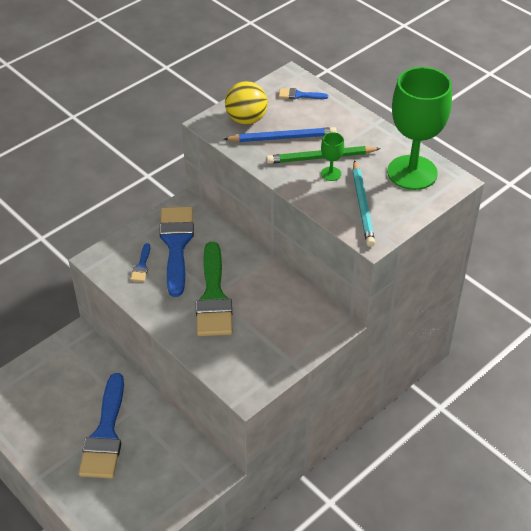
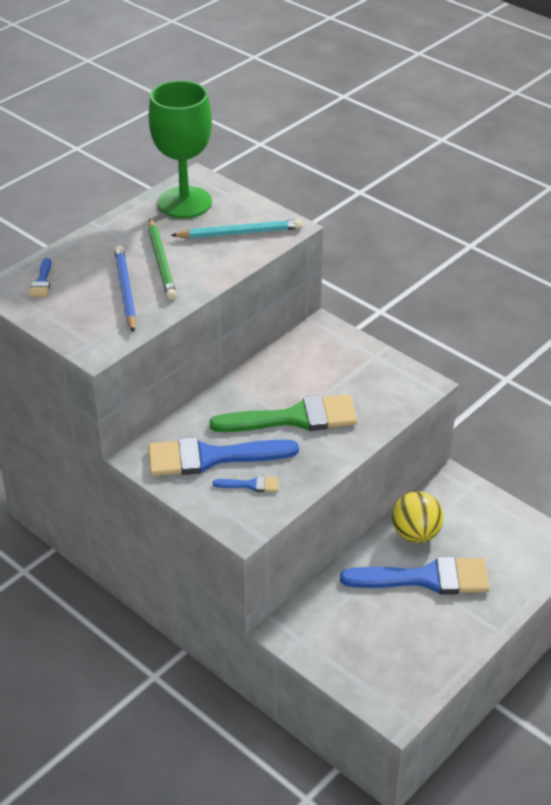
camera: 95 degrees left, 5 degrees down
(246, 119) = (89, 320): yellow ball -> yellow ball (415, 534)
(331, 174) = (189, 254): green goblet -> none

